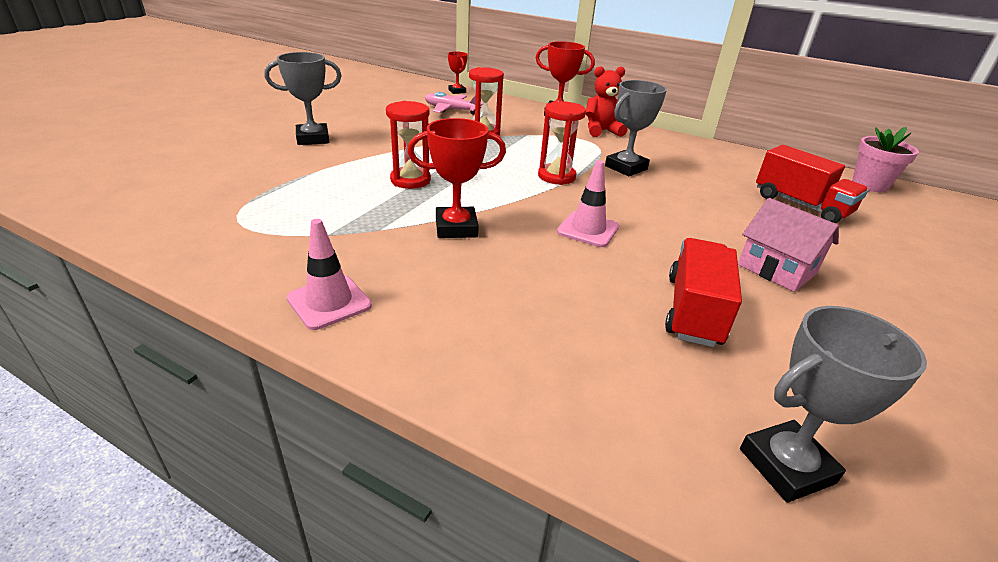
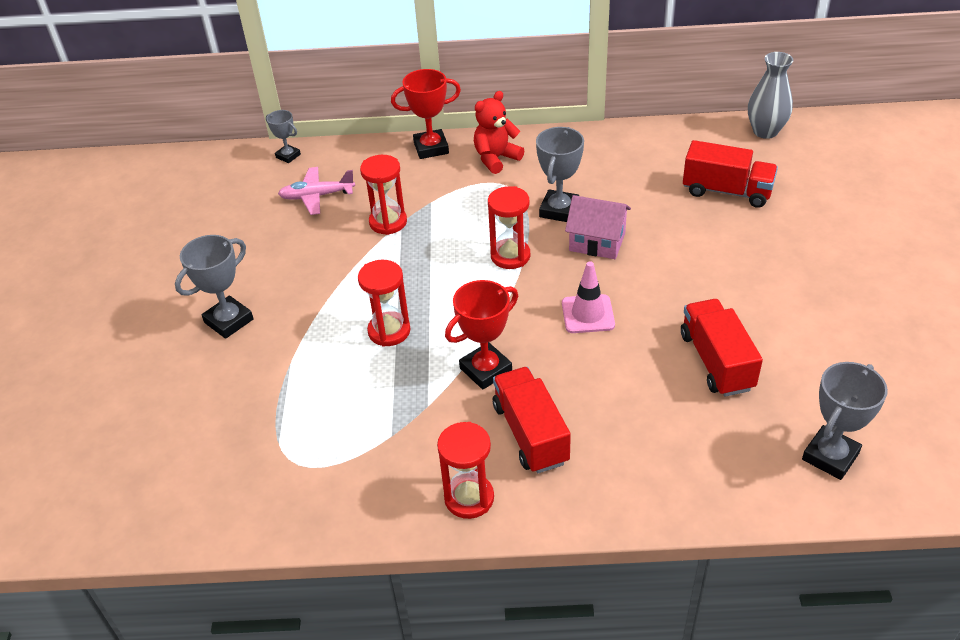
camera: 25 degrees left, 10 degrees up
(329, 302) = (469, 498): pink traffic cone -> red hourglass
(442, 283) = (530, 433): none -> red truck
(457, 91) = (288, 156): red trophy -> grey trophy
(776, 269) = (747, 285): pink house -> pink house (597, 242)
(869, 185) = (765, 131): pink flower pot -> grey vase

